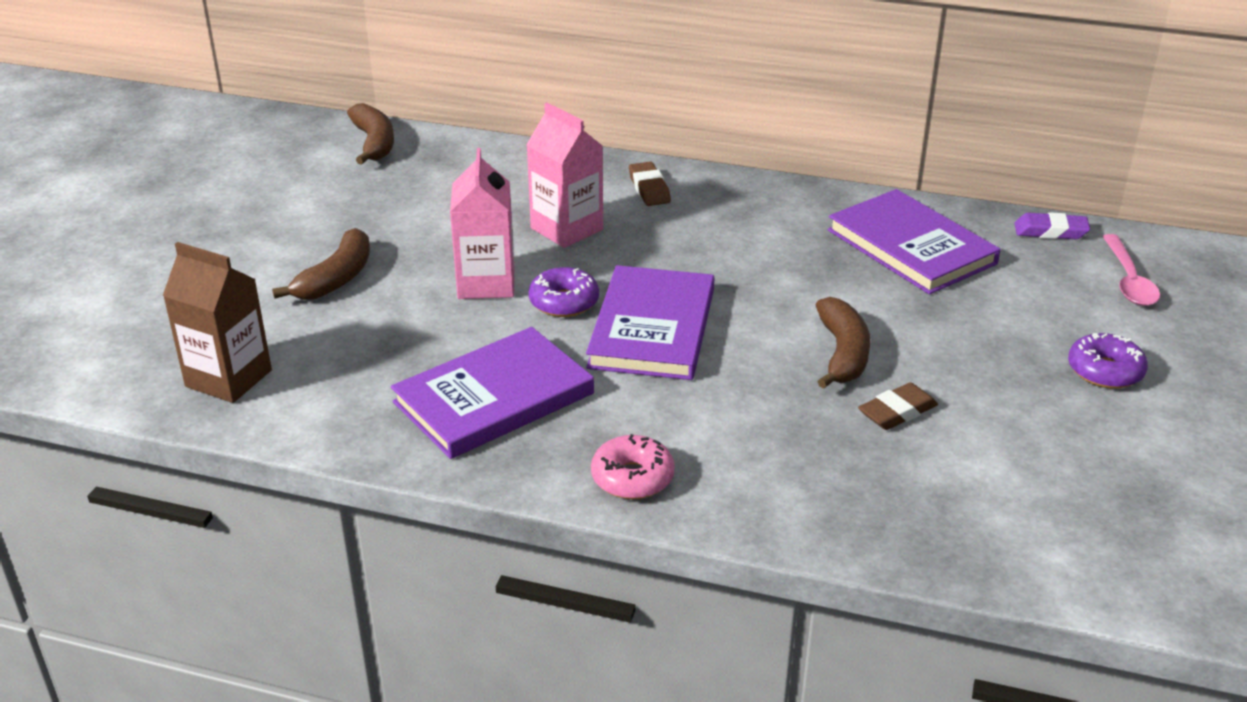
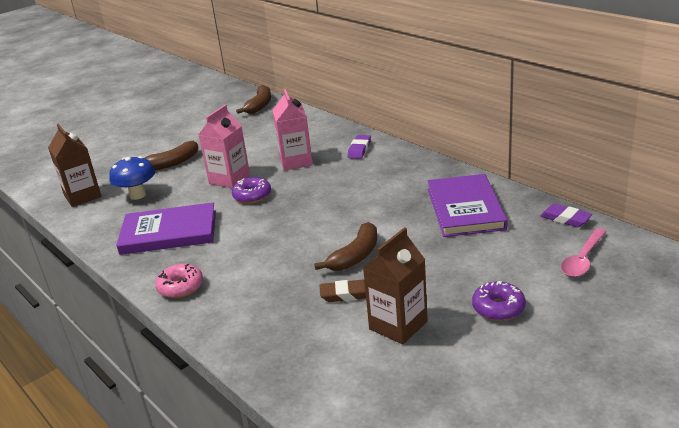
camera: 35 degrees right, 5 degrees down
(344, 350) = (137, 195): none -> blue mushroom
(649, 189) = (359, 150): brown eraser -> purple eraser
(652, 328) = (277, 218): purple book -> none
(1013, 432) = (398, 325): none -> brown carton

